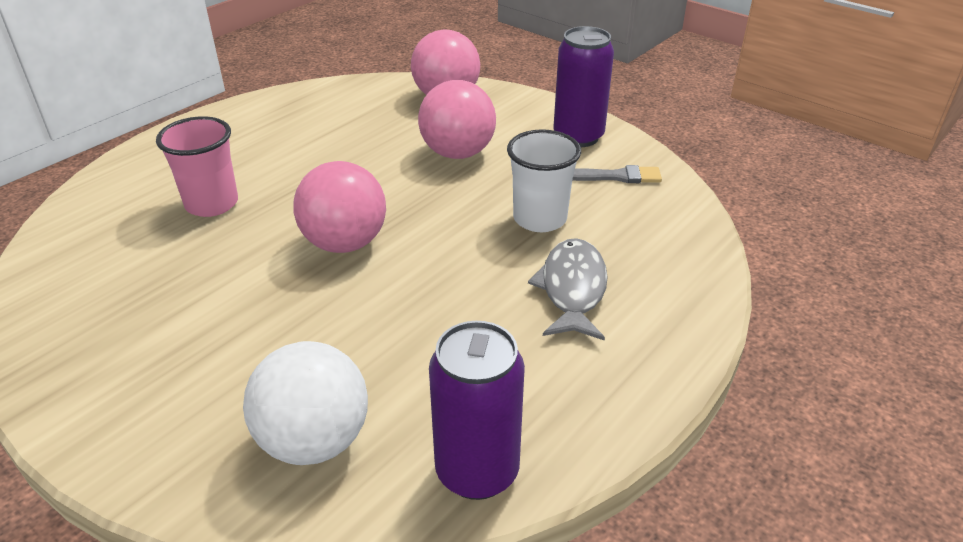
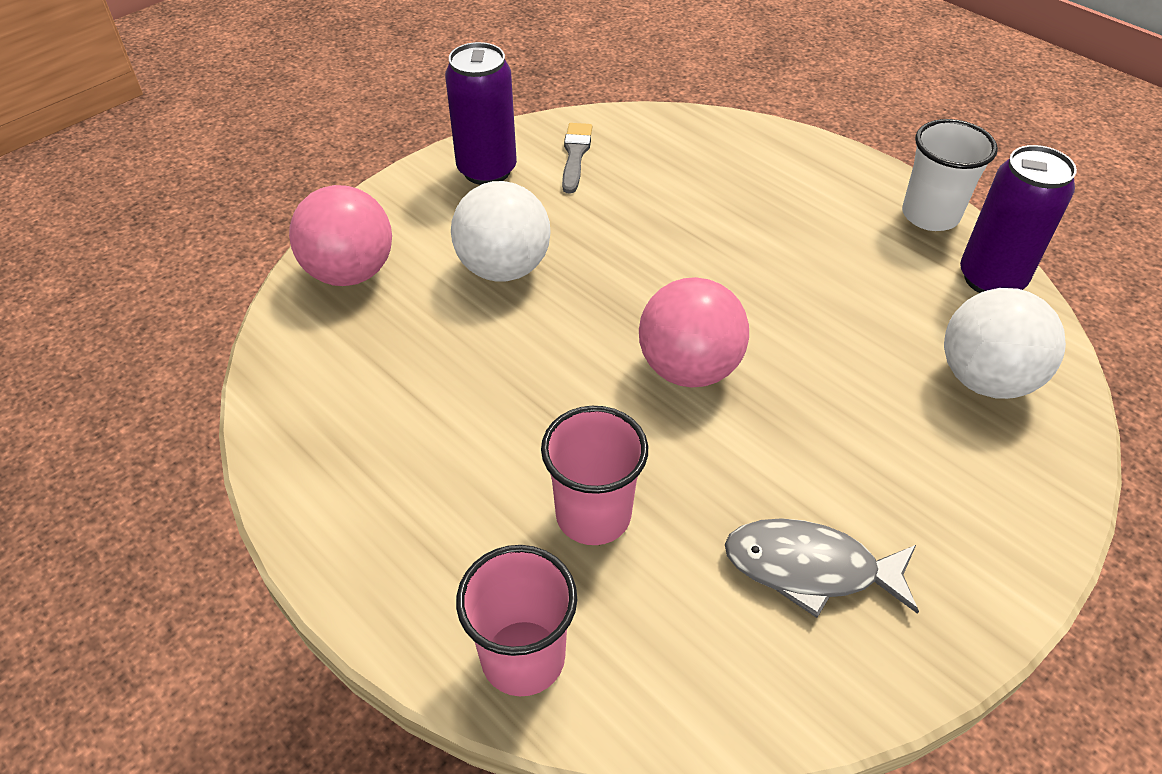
camera: 85 degrees left, 10 degrees up
(116, 184) = (523, 658): none -> pink cup
(458, 153) = (503, 268): pink ball -> white ball
(540, 219) = (649, 214): white cup -> white cup (930, 215)
(572, 289) = (763, 205): grey fish -> grey fish (810, 568)

